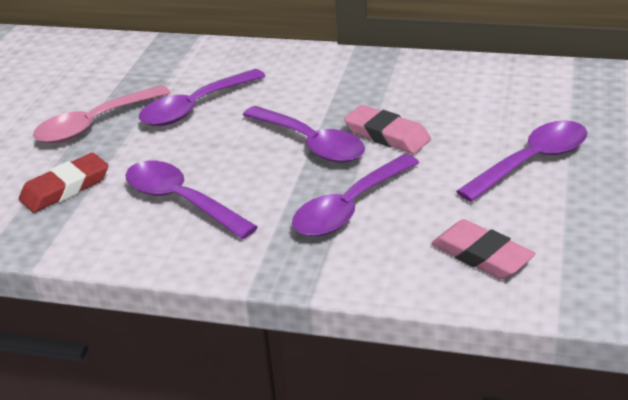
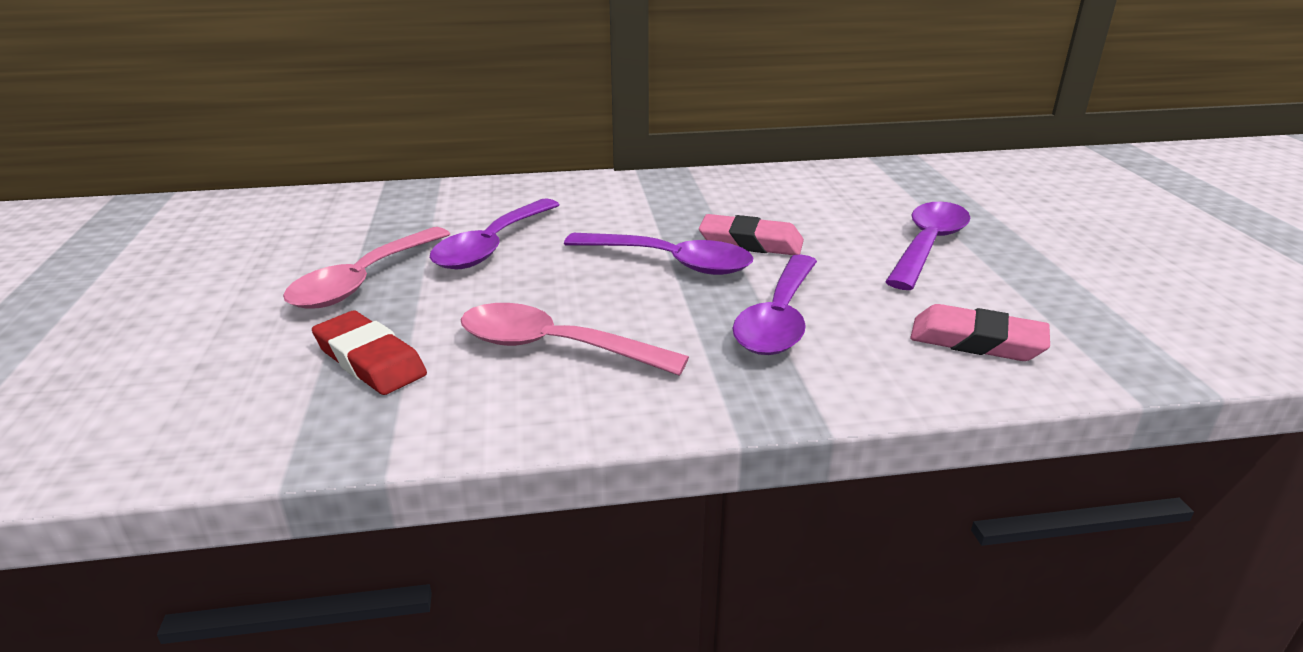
camera: 25 degrees left, 5 degrees down
(65, 188) = (370, 360): red eraser -> red eraser turned 75 degrees counterclockwise
(180, 201) = (554, 347): purple spoon -> pink spoon

